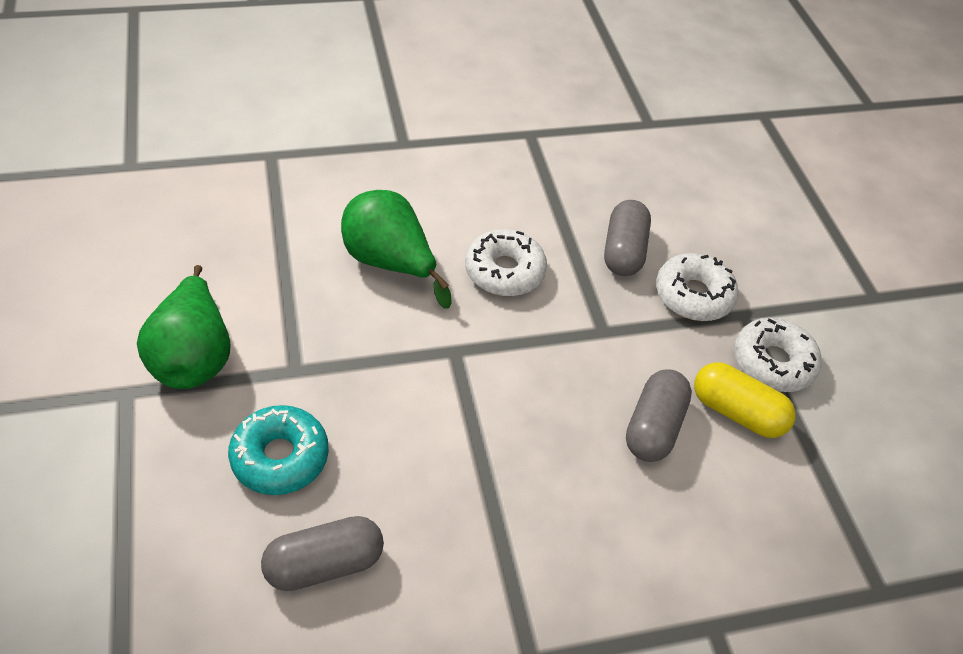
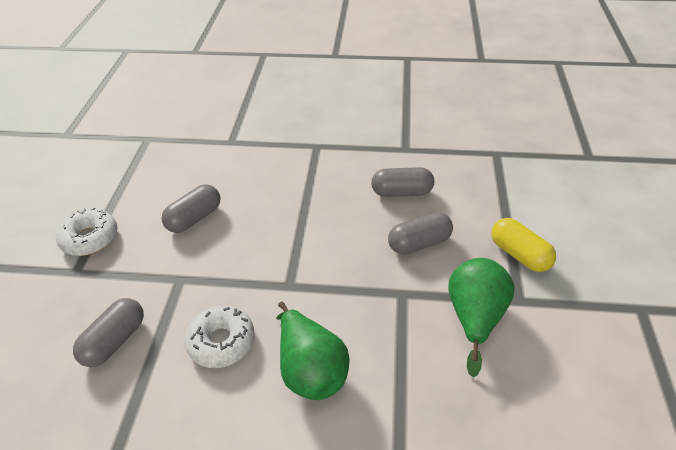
camera: 155 degrees left, 5 degrees down
(280, 457) = (419, 243): turquoise donut -> grey capsule
(693, 295) = (96, 292): white donut -> none
(737, 412) = (140, 216): yellow capsule -> yellow capsule (519, 254)

